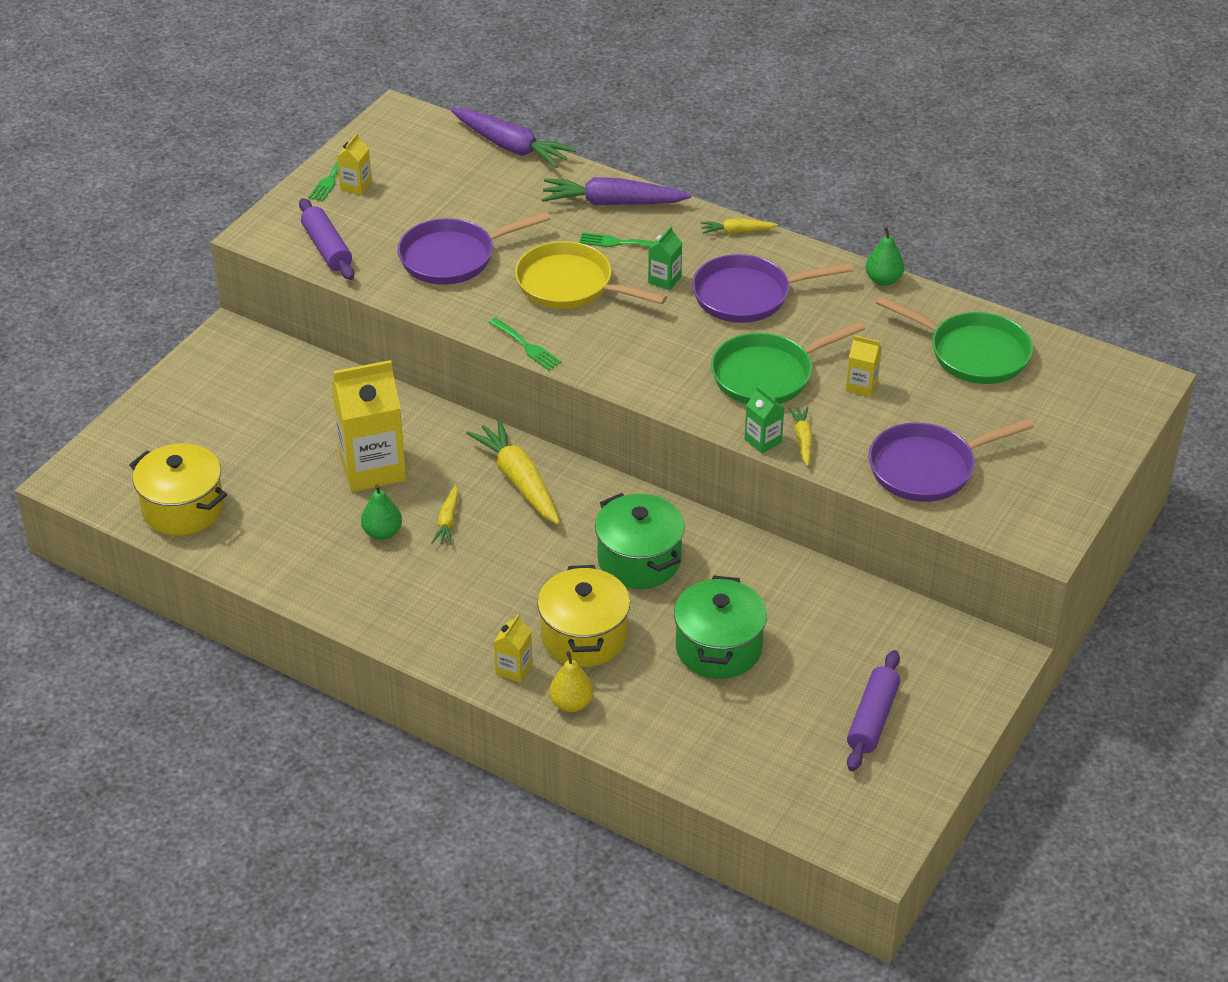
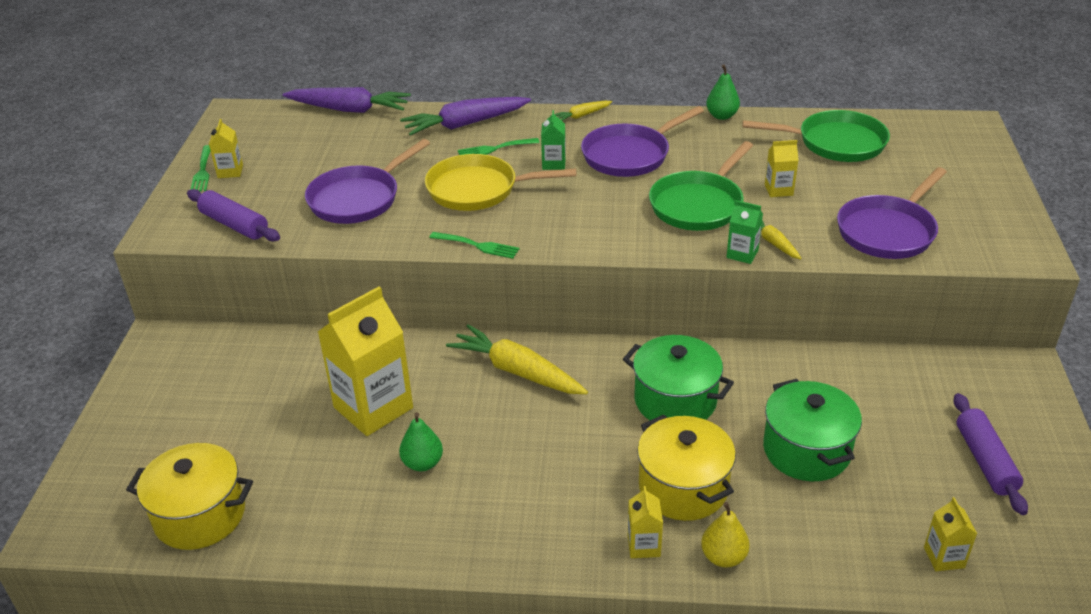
camera: 25 degrees left, 5 degrees down
(448, 521) = (478, 430): yellow carrot -> none
(755, 777) = (944, 557): none -> yellow carton

